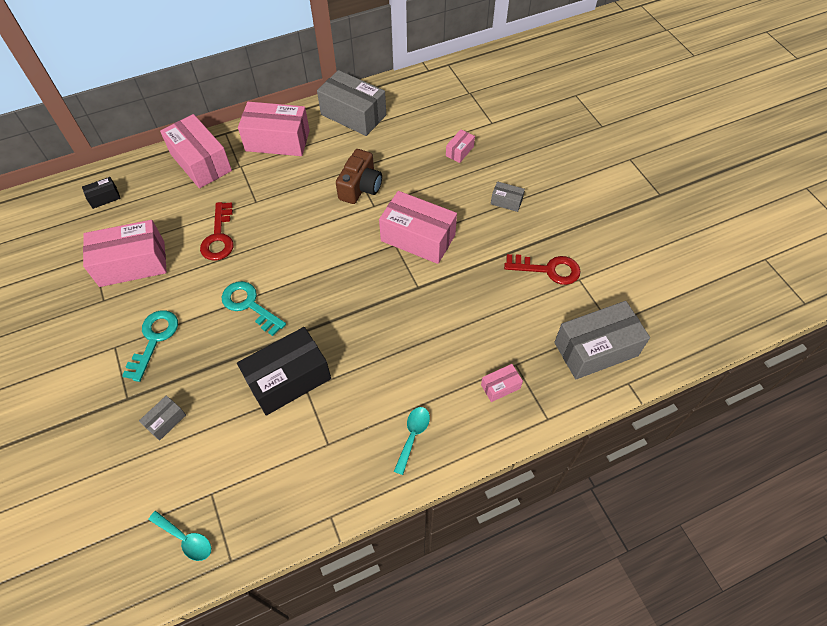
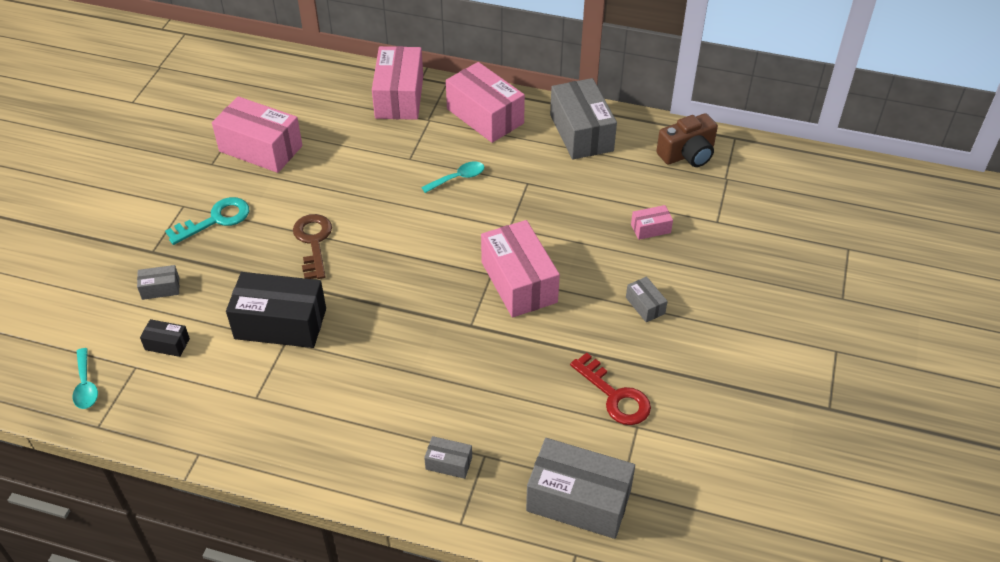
camera: 40 degrees right, 10 degrees down
(104, 197) = (294, 81): black box -> black box (167, 344)
(219, 237) = (348, 169): red key -> none
(249, 305) = (313, 242): turquoise key -> brown key
(360, 187) = (515, 203): brown camera -> brown camera (687, 154)
(413, 436) = (328, 444): turquoise spoon -> turquoise spoon (458, 178)
(500, 386) = (449, 463): pink box -> grey box

